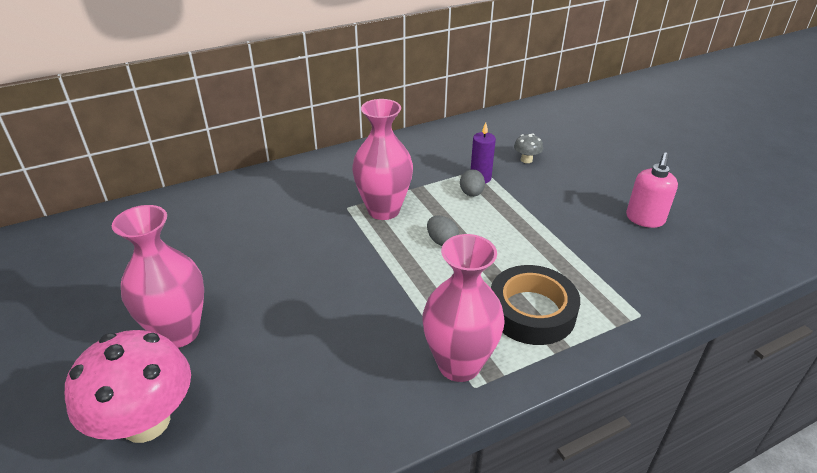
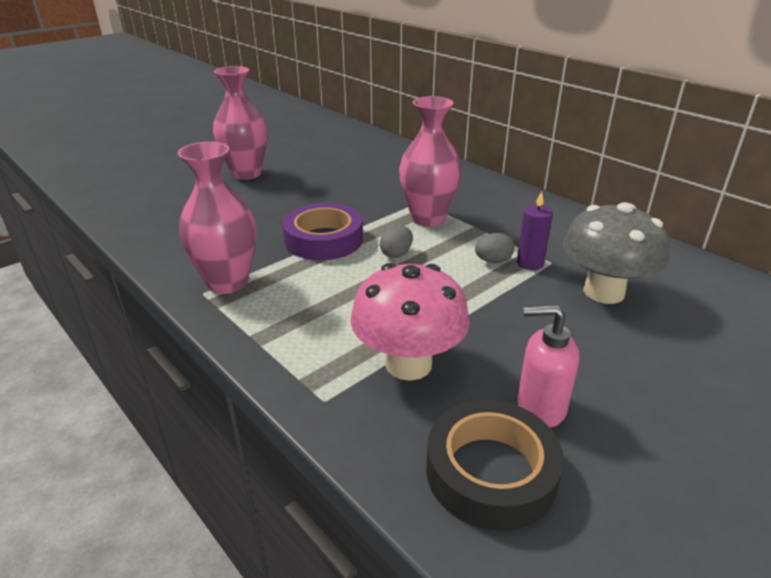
camera: 75 degrees right, 5 degrees down
(146, 422) = (171, 182): pink mushroom -> pink mushroom (408, 364)
(396, 283) = (324, 239): none -> purple tape
(526, 160) = (603, 292): grey mushroom -> grey mushroom, size x2.37
(531, 311) = (307, 317): black tape -> black tape (491, 472)

